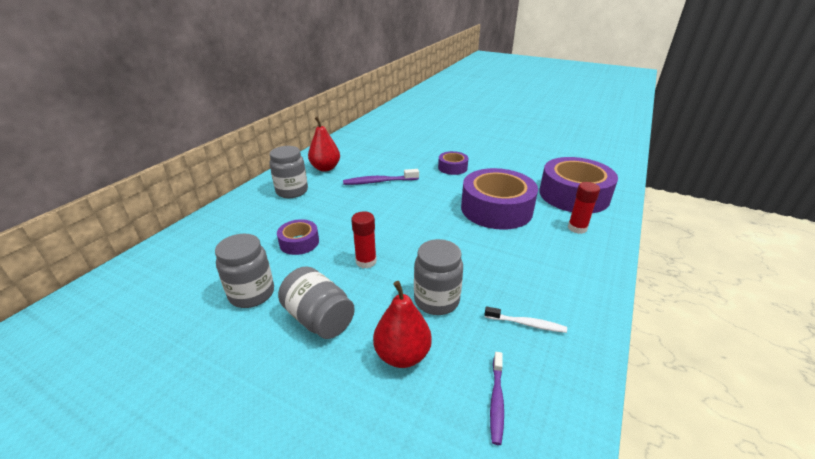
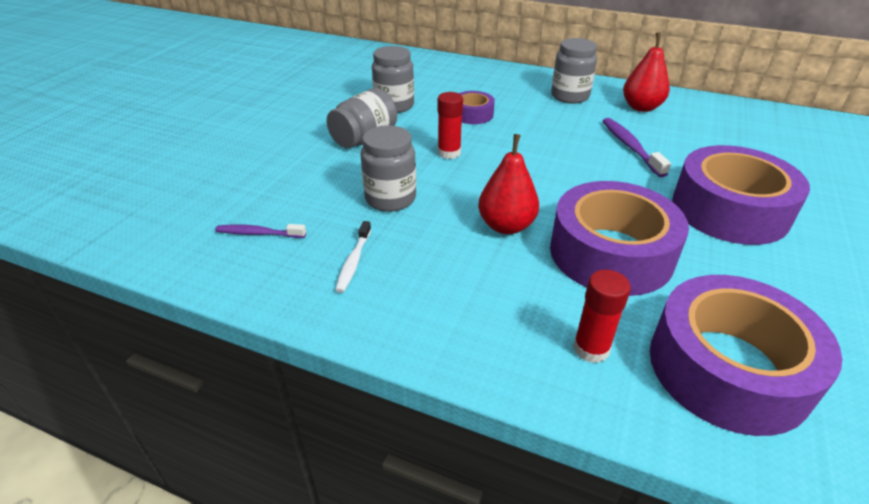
camera: 85 degrees right, 5 degrees up
(402, 355) = (319, 182): red pear -> red pear (506, 226)
(452, 167) = (729, 210): purple tape -> purple tape, size x2.05

